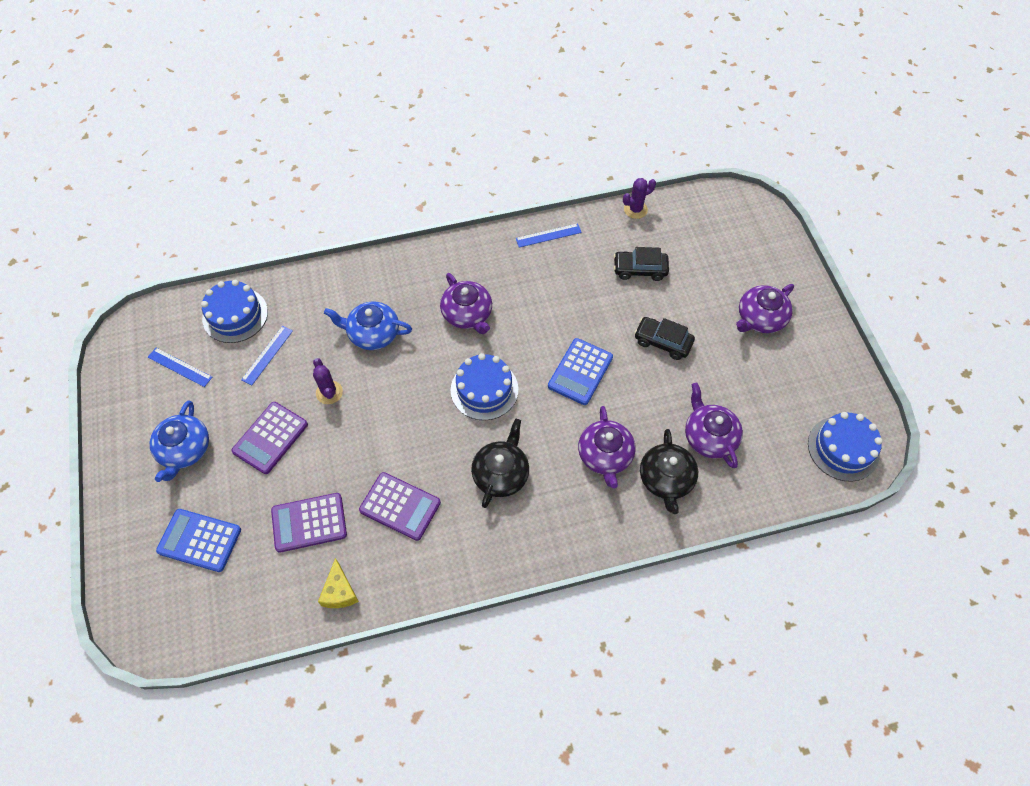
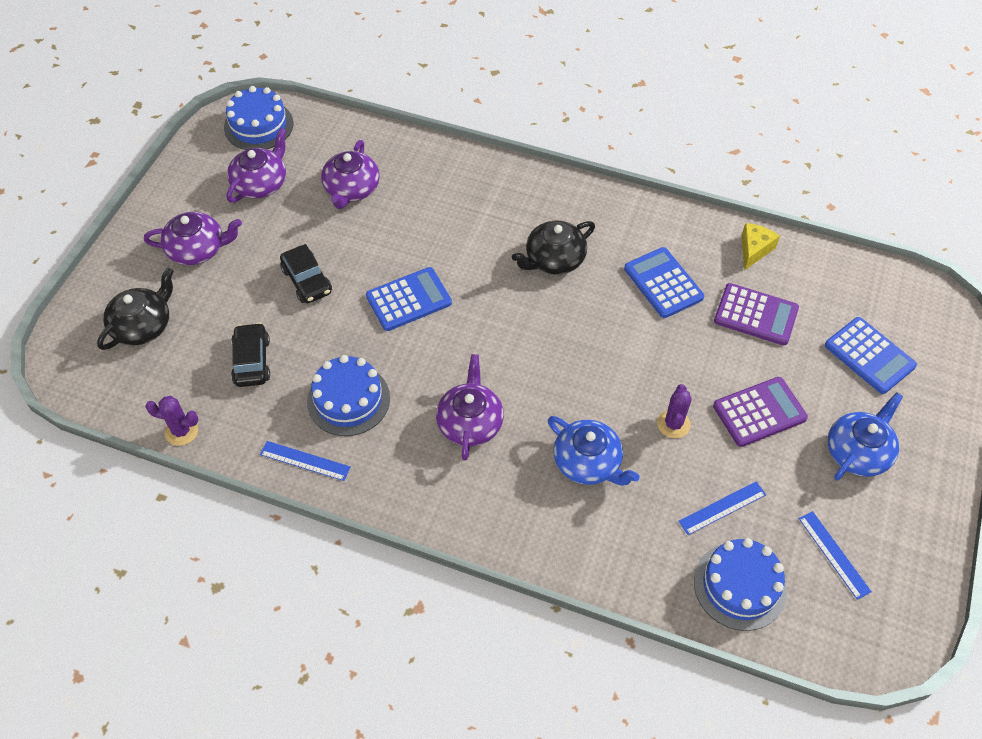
camera: 145 degrees left, 5 degrees down
(400, 506) = (663, 283): purple calculator -> blue calculator
(484, 389) = (513, 336): blue cake -> blue cake (348, 400)
(605, 455) = (451, 223): purple teapot -> purple teapot (260, 183)
(640, 269) = (252, 361): black car -> black car turned 135 degrees counterclockwise
(666, 479) = (418, 181): black teapot -> black teapot (143, 325)

